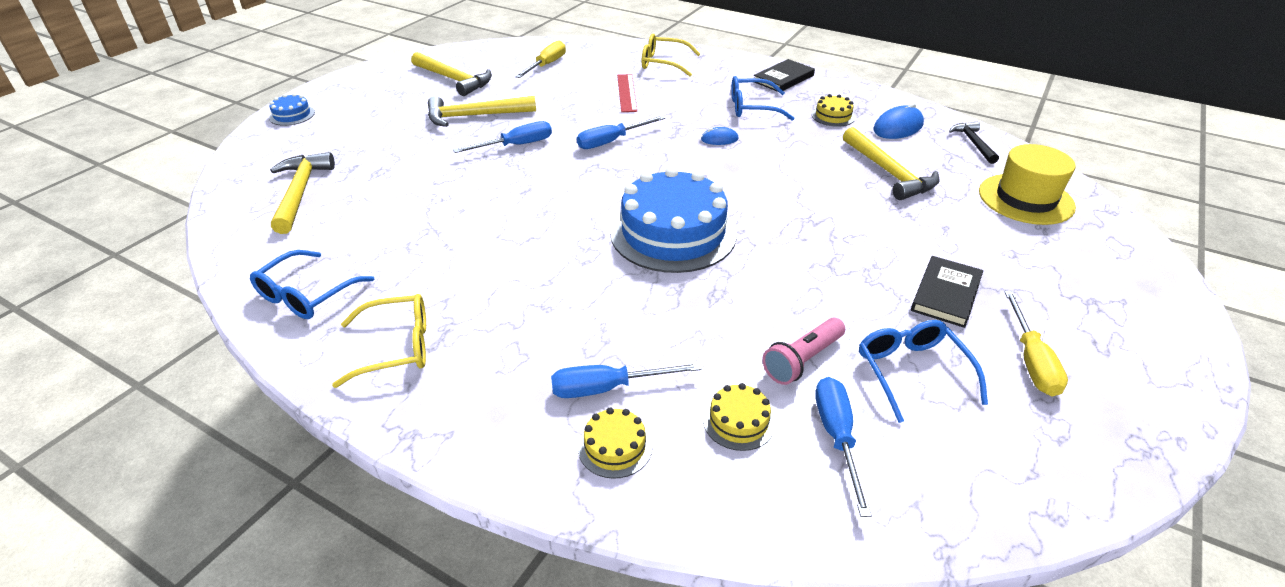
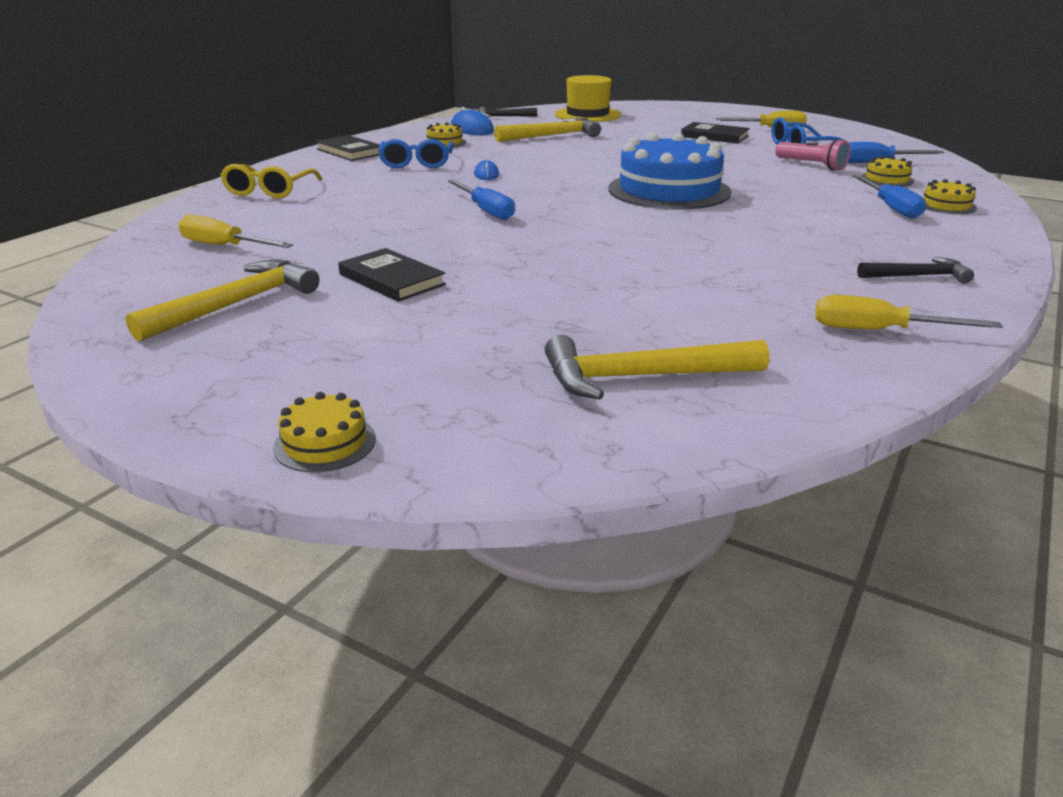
camera: 90 degrees left, 10 degrees down
(292, 115) = (325, 443): blue cake -> yellow cake
(306, 295) = (879, 331): blue glasses -> yellow screwdriver
(397, 347) = (918, 276): yellow glasses -> black hammer
(475, 116) = (391, 279): yellow hammer -> black book
(516, 145) = (491, 251): blue screwdriver -> none
(627, 93) = (352, 205): red ruler -> none

